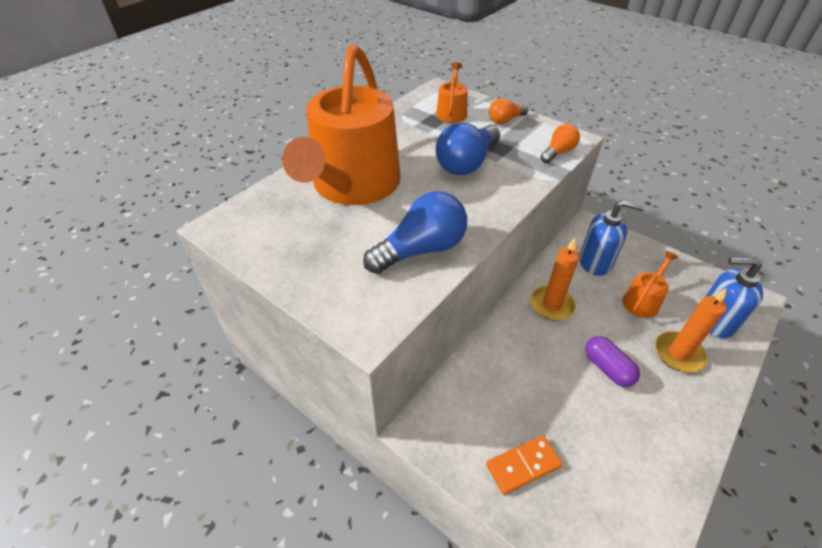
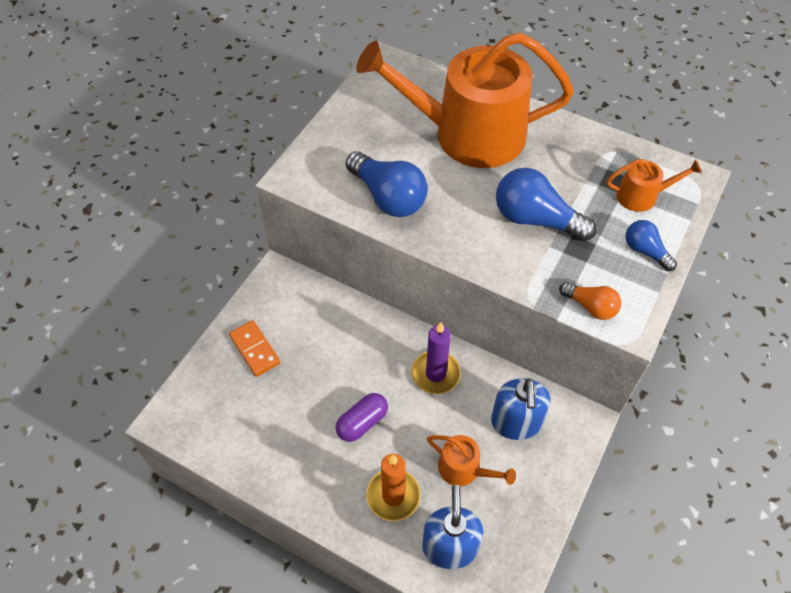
camera: 80 degrees right, 10 degrees up
(505, 120) = (645, 251): orange light bulb -> blue light bulb
(551, 305) = (435, 374): orange candle -> purple candle

